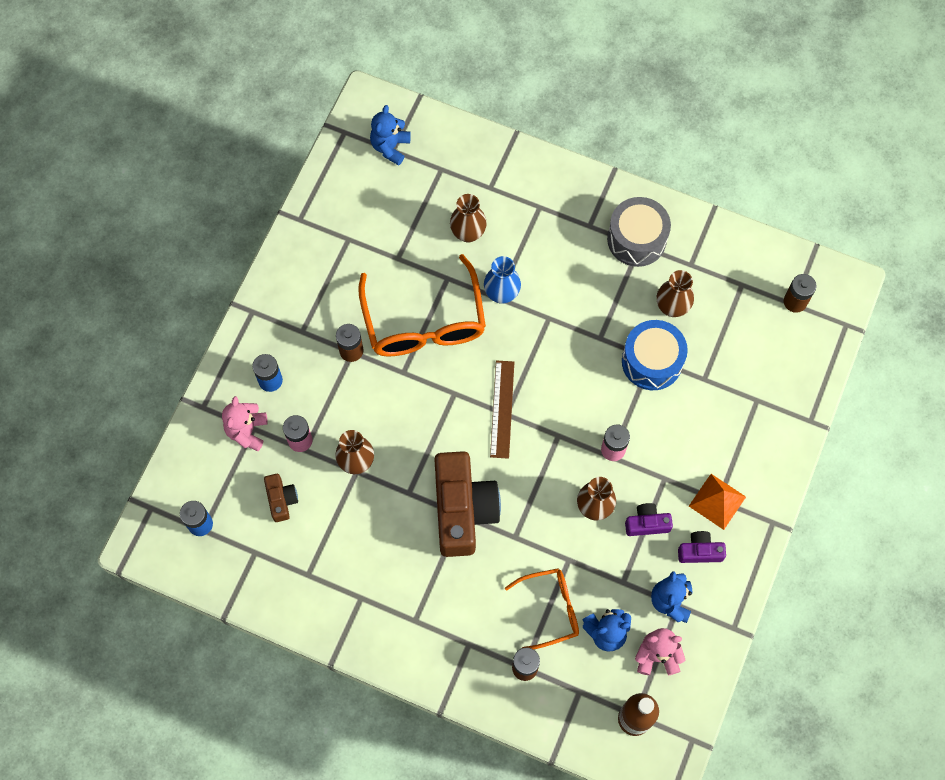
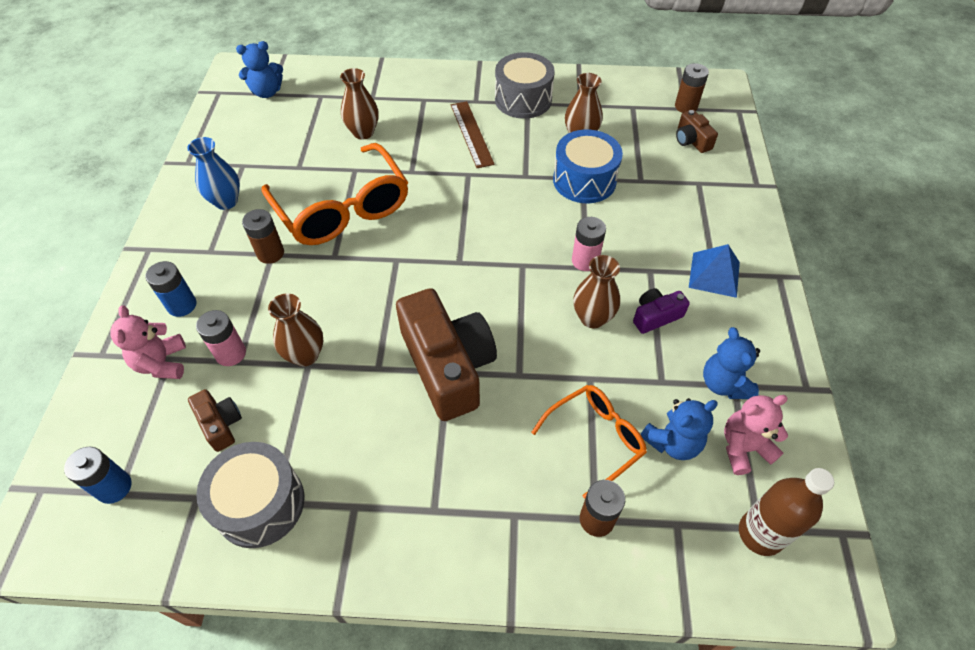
camera: 20 degrees left, 15 degrees down
(297, 572) = (260, 503): none -> grey drum
(390, 147) = (267, 92): blue teddy bear -> blue teddy bear turned 105 degrees counterclockwise
(501, 294) = (414, 167): blue vase -> blue vase (226, 201)
(502, 409) = (453, 259): brown ruler -> brown ruler (471, 134)
(700, 551) = (725, 325): purple camera -> none
(717, 501) = (714, 274): orange pyramid -> blue pyramid
(777, 347) = (691, 140): none -> brown camera

